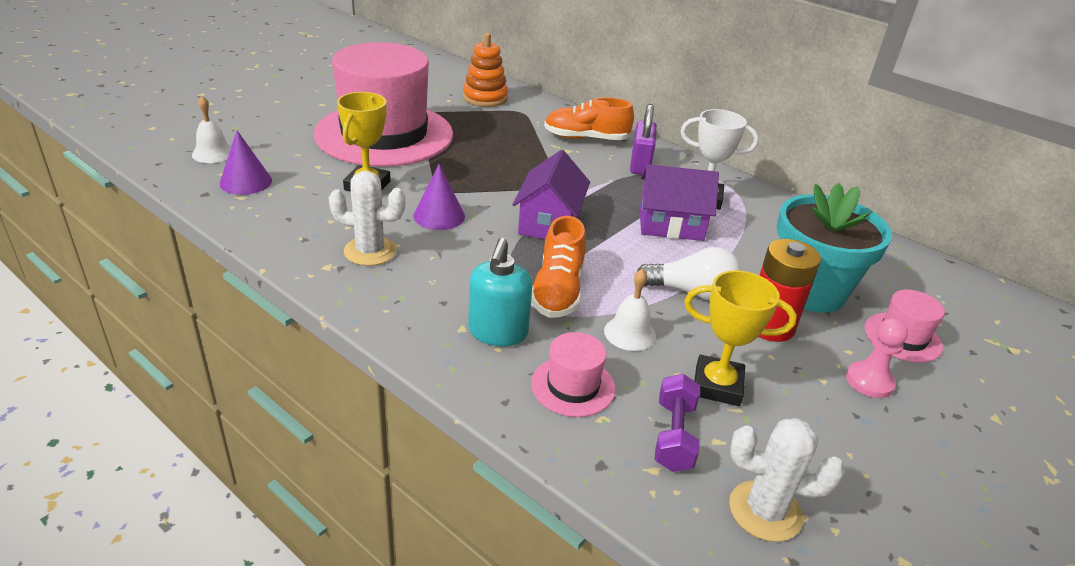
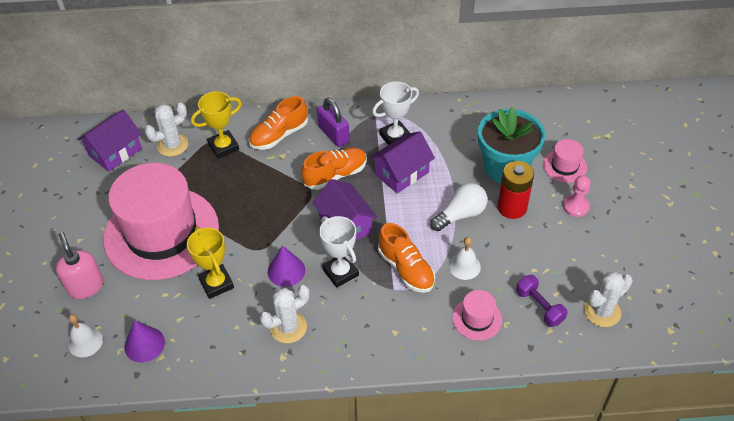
camera: 40 degrees left, 15 degrees up
(276, 127) = (85, 286): none -> pink soap dispenser
(435, 79) = (115, 152): none -> purple house
(485, 98) = (172, 145): orange stacking toy -> white cactus
(486, 249) = (340, 272): none -> white trophy
(498, 332) = (412, 319): turquoise soap dispenser -> none
(597, 188) = (335, 175): none -> orange shoe
(717, 385) = (527, 264): yellow trophy -> yellow trophy (223, 147)

